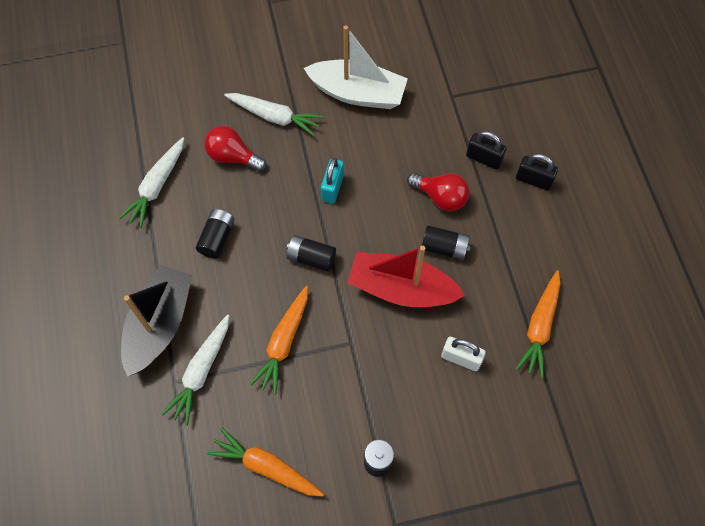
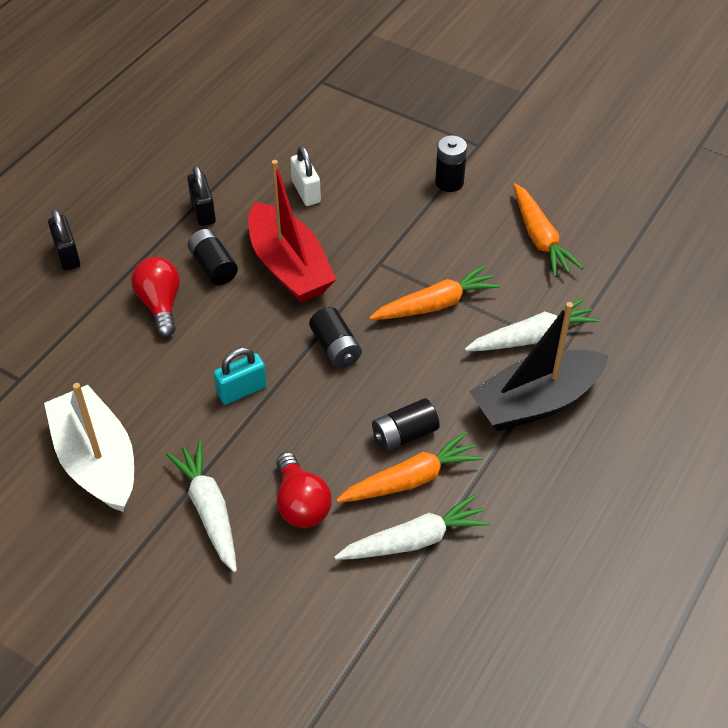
camera: 135 degrees left, 15 degrees down
(483, 158) = (78, 303): black padlock -> black padlock (203, 211)
(540, 327) = (220, 166): orange carrot -> orange carrot (410, 479)

